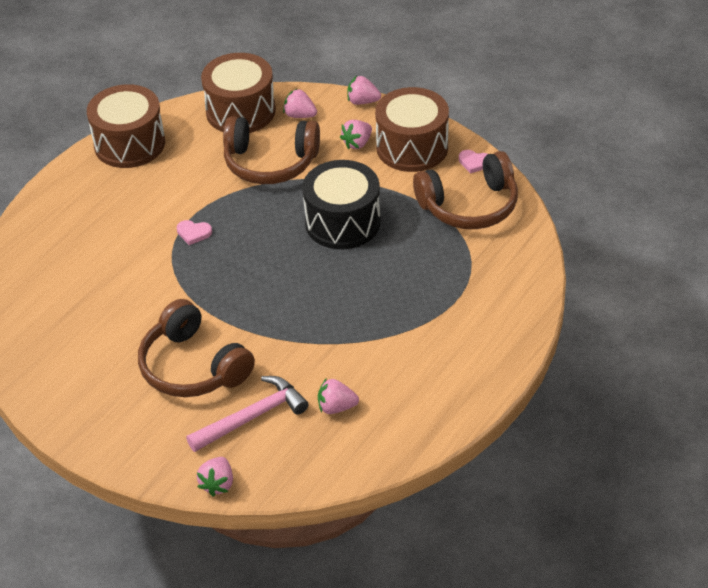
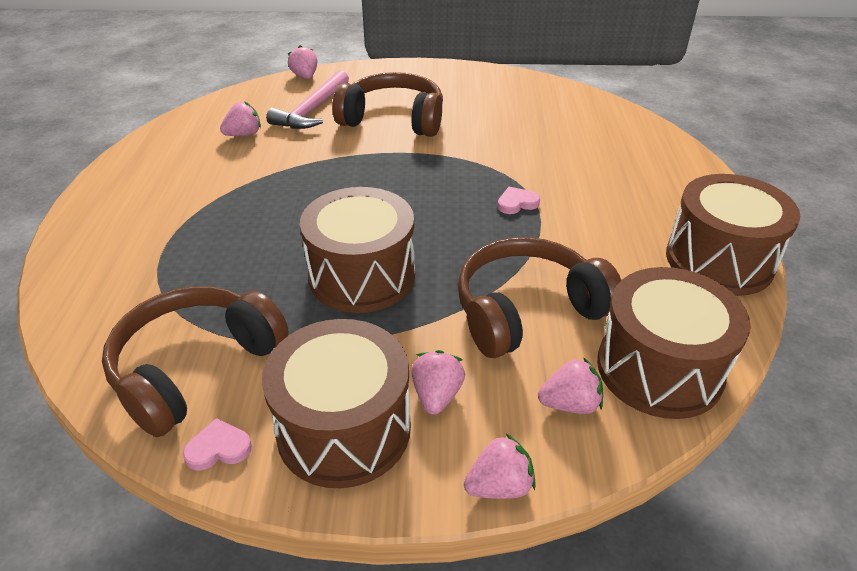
camera: 145 degrees right, 5 degrees down
(342, 222) = (362, 276): black drum -> brown drum

